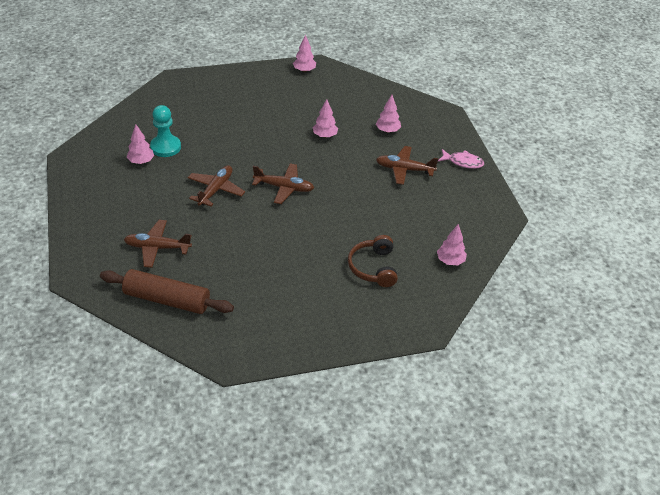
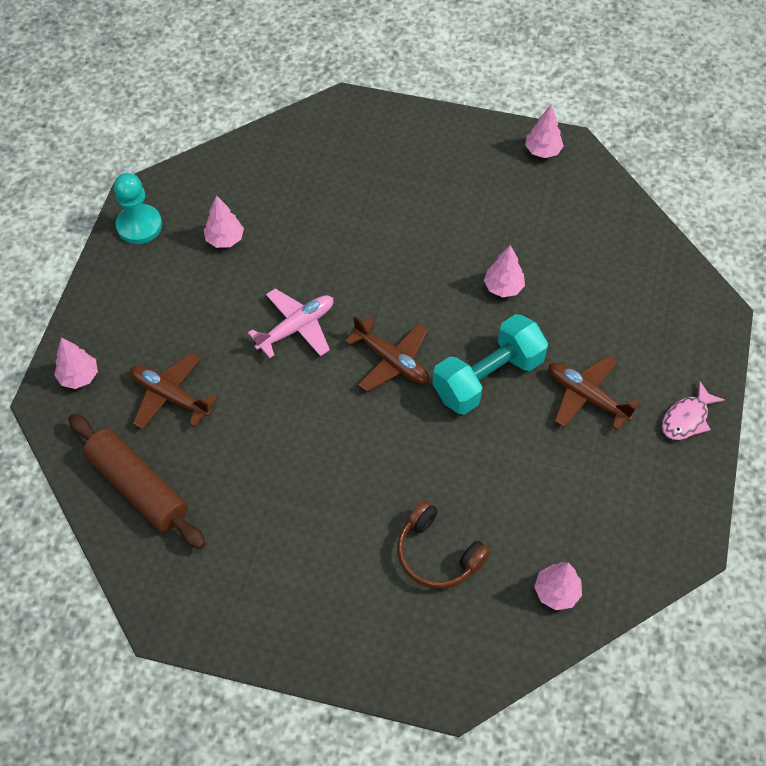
camera: 30 degrees right, 15 degrees up
(165, 147) = (269, 226): turquoise pawn -> turquoise pawn (139, 225)
(215, 190) = (296, 327): brown plane -> pink plane
(344, 178) = (487, 377): none -> turquoise dumbbell
(373, 267) = (437, 554): brown headphones -> brown headphones turned 75 degrees counterclockwise
(387, 131) = (604, 313): pink tree -> pink tree (79, 376)
(463, 162) = (687, 418): pink fish -> pink fish turned 90 degrees clockwise

